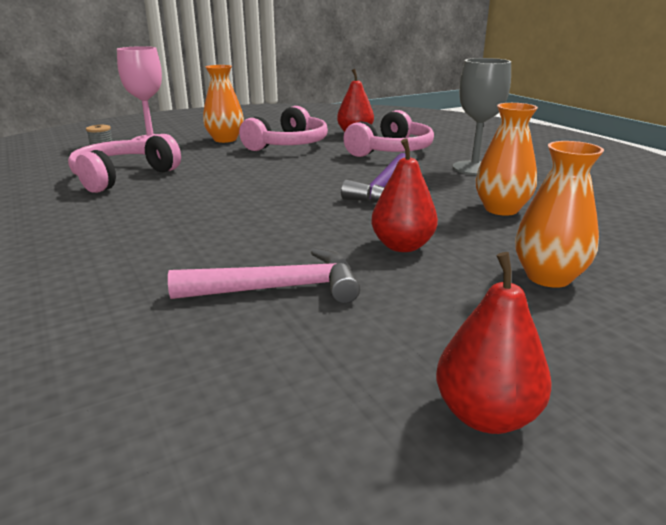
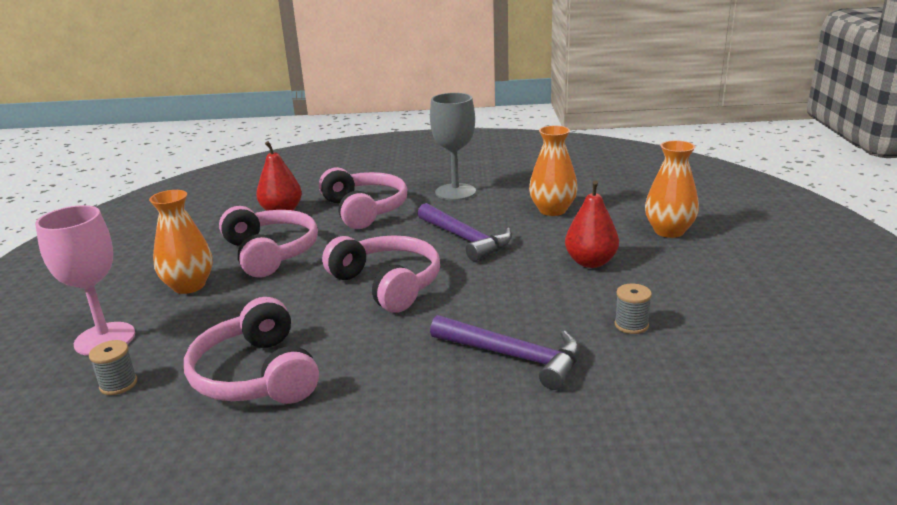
camera: 60 degrees left, 0 degrees up
(183, 245) = (514, 356): none -> purple hammer
(273, 181) = (387, 284): none -> pink headphones
(279, 288) = (631, 325): pink hammer -> grey spool
(486, 415) = (805, 294): red pear -> none

